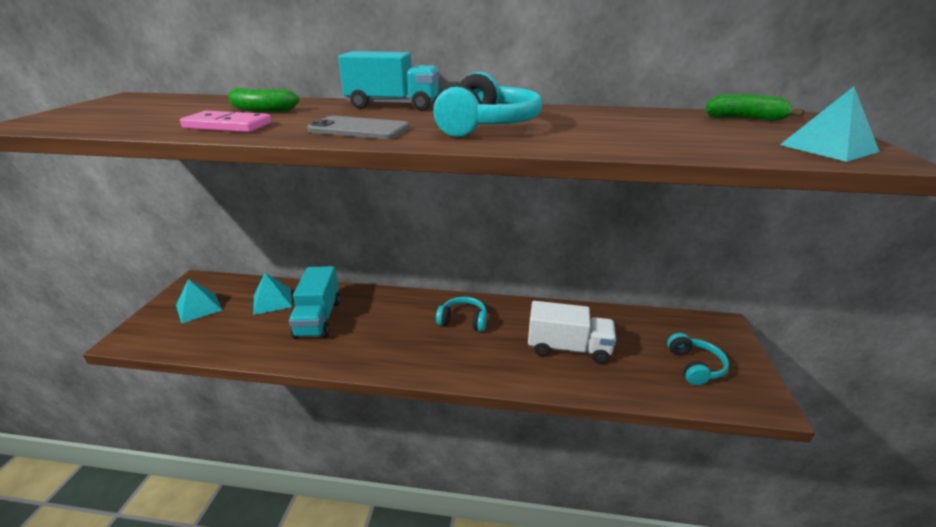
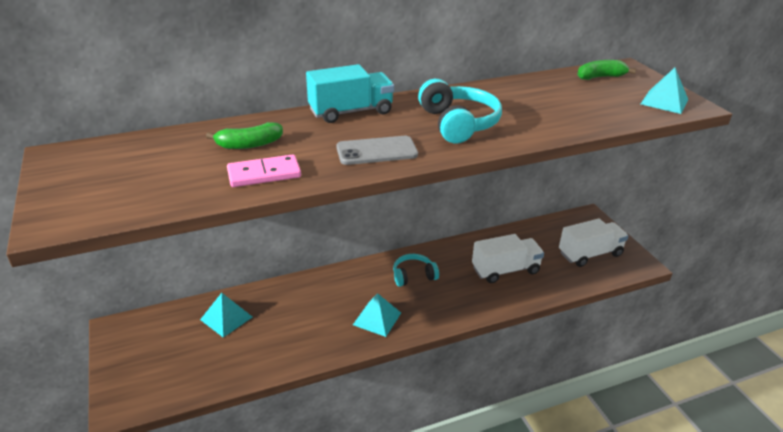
camera: 30 degrees left, 5 degrees up
(198, 307) = (156, 351): turquoise pyramid -> turquoise pyramid (377, 318)
(318, 319) = (290, 318): turquoise truck -> none
(695, 366) = (590, 254): turquoise headphones -> white truck

